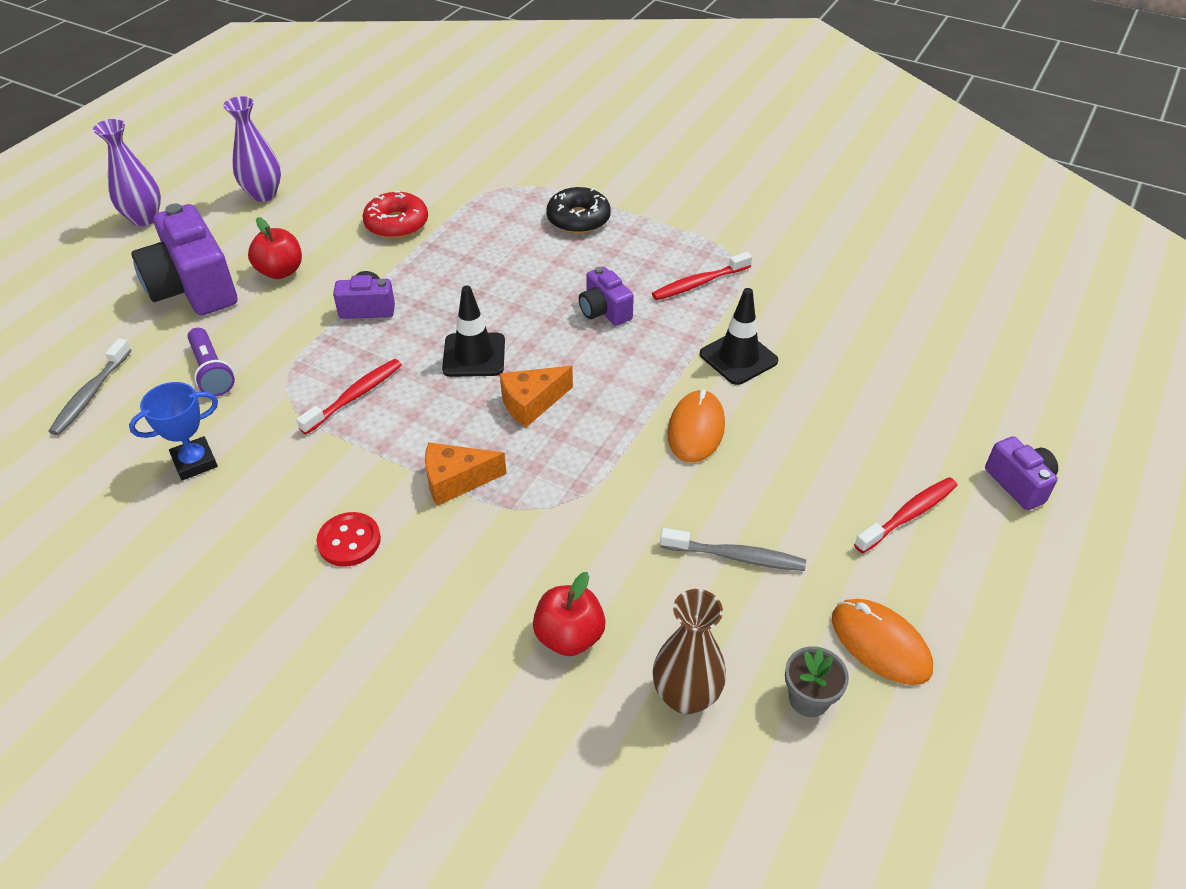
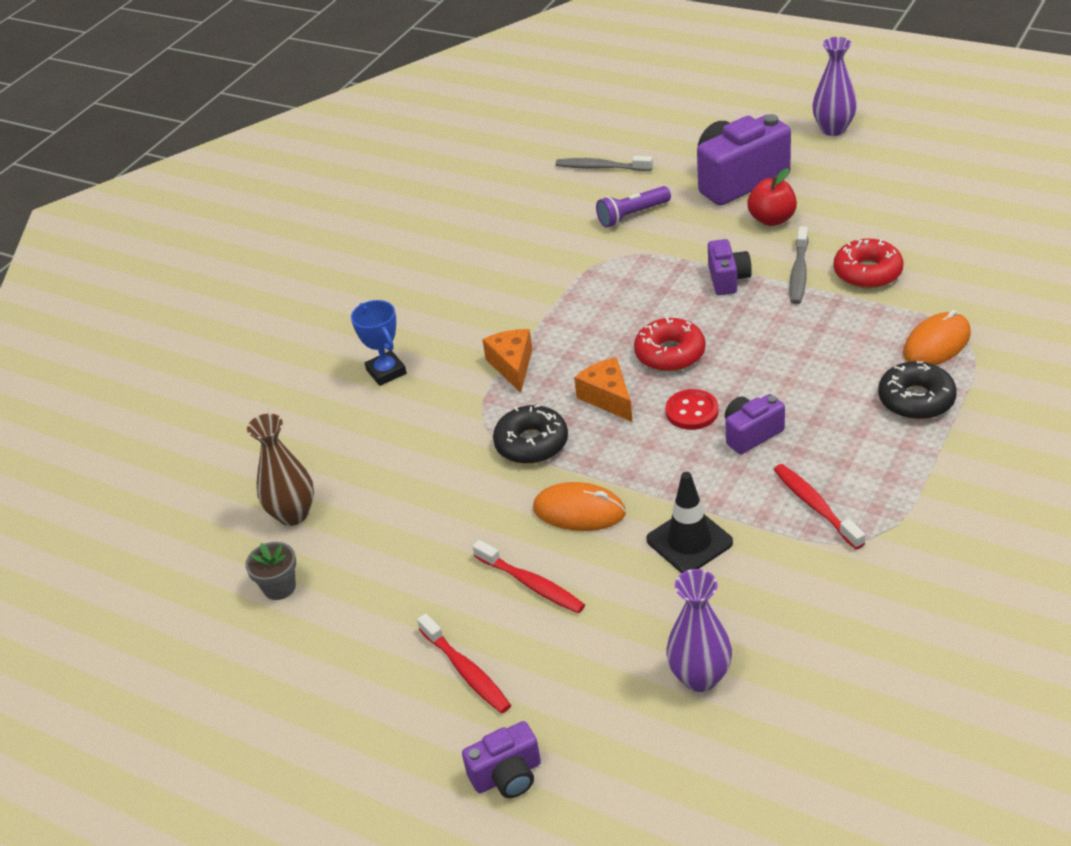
camera: 95 degrees right, 5 degrees down
(195, 462) = (531, 232): blue trophy -> blue trophy (386, 372)
(263, 194) = (893, 182): purple vase -> purple vase (700, 677)
(349, 541) = (452, 321): red button -> red button (692, 411)
(355, 396) = (609, 294): red toothbrush -> red toothbrush (532, 584)
(474, 355) = (670, 353): black traffic cone -> red donut
(569, 636) = (353, 446): red apple -> none
(592, 465) = (531, 443): none -> black donut
(736, 557) = (423, 542): grey toothbrush -> grey toothbrush (799, 273)
(880, 644) = (323, 637): orange mouse -> orange mouse (936, 343)

